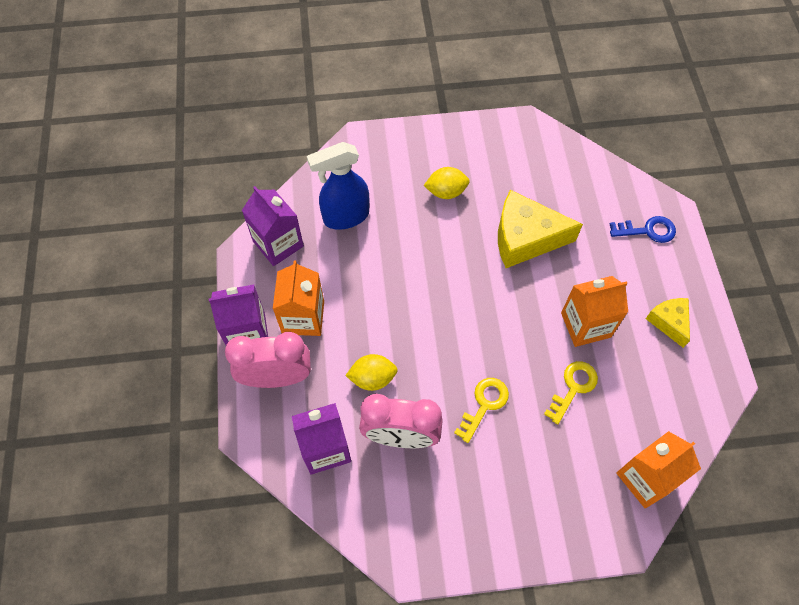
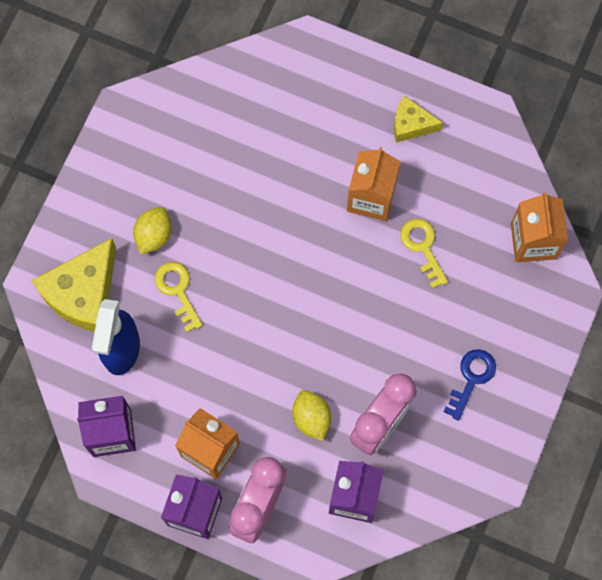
camera: 60 degrees left, 10 degrees up
(372, 378) = (311, 418): yellow lemon -> yellow lemon turned 45 degrees counterclockwise
(484, 405) = (394, 334): yellow key -> yellow key (178, 291)
(525, 238) = (251, 193): yellow cheese -> yellow cheese (83, 293)
(647, 230) = (312, 78): blue key -> blue key (471, 379)

